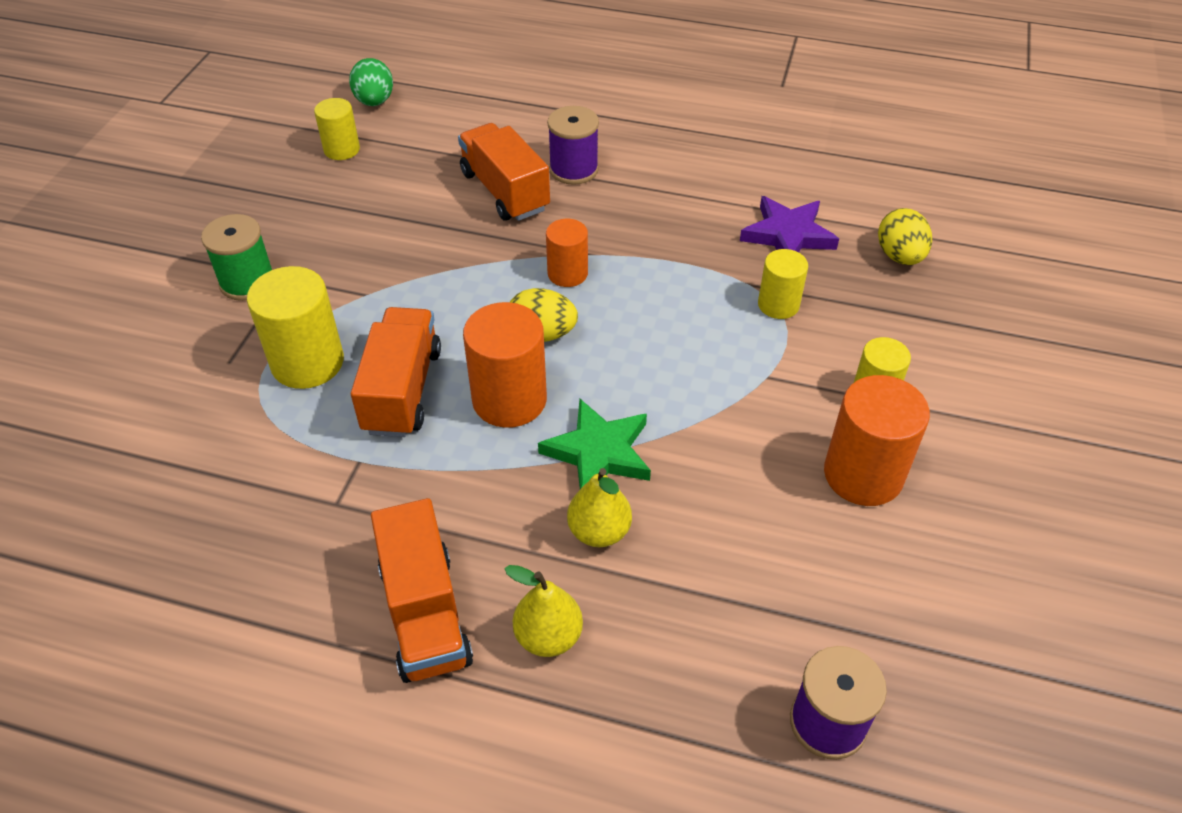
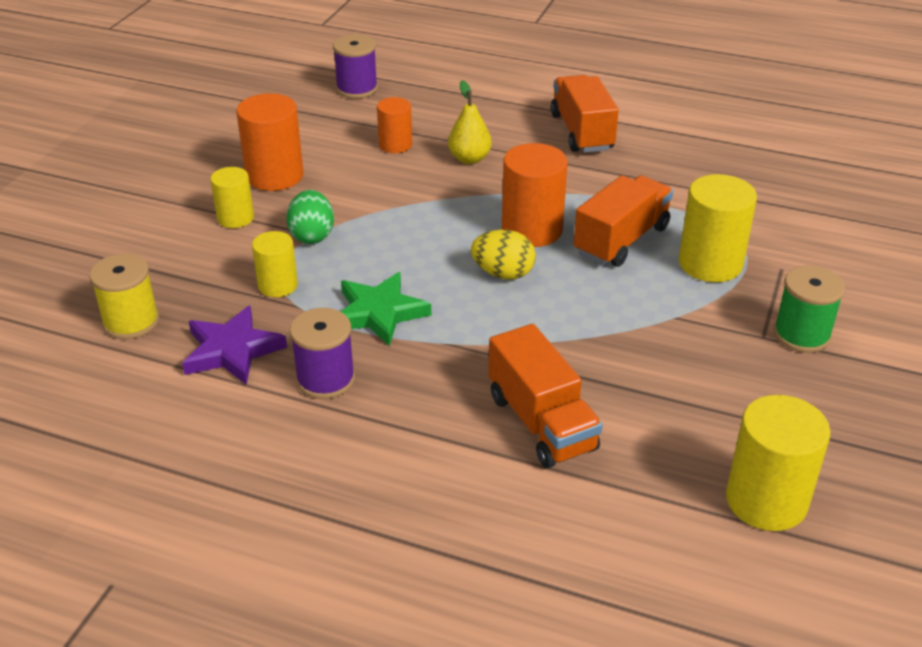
camera: 175 degrees left, 10 degrees down
(342, 149) = (766, 500): yellow cylinder -> yellow cylinder, size x1.65
(374, 102) = (749, 592): green egg -> green egg (312, 235)
(402, 390) = (621, 240): orange truck -> orange truck turned 150 degrees counterclockwise
(548, 636) = (506, 121): yellow pear -> none
(567, 273) = (474, 324): orange cylinder -> orange cylinder (395, 145)
(573, 169) = (454, 448): purple spool -> purple spool (325, 379)
(599, 452) = (463, 196): green star -> green star (379, 313)
(899, 256) = (131, 322): yellow egg -> yellow spool

